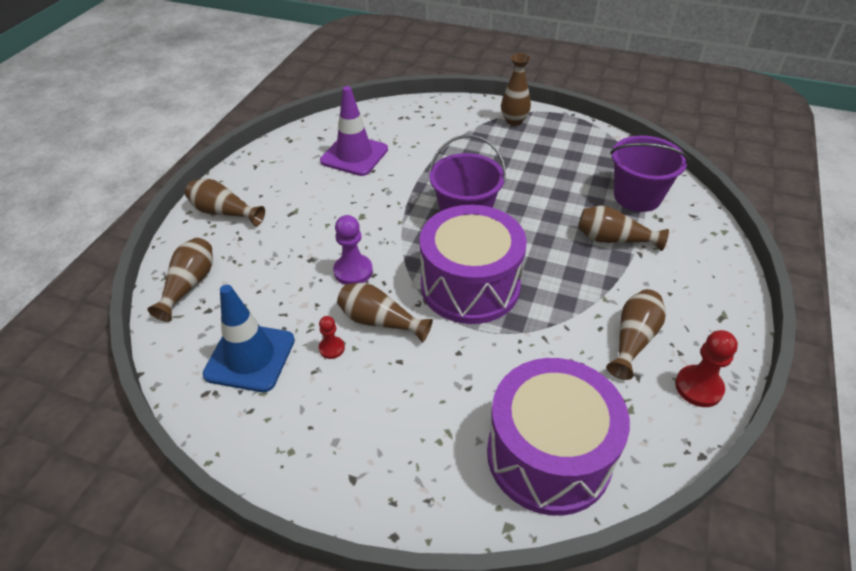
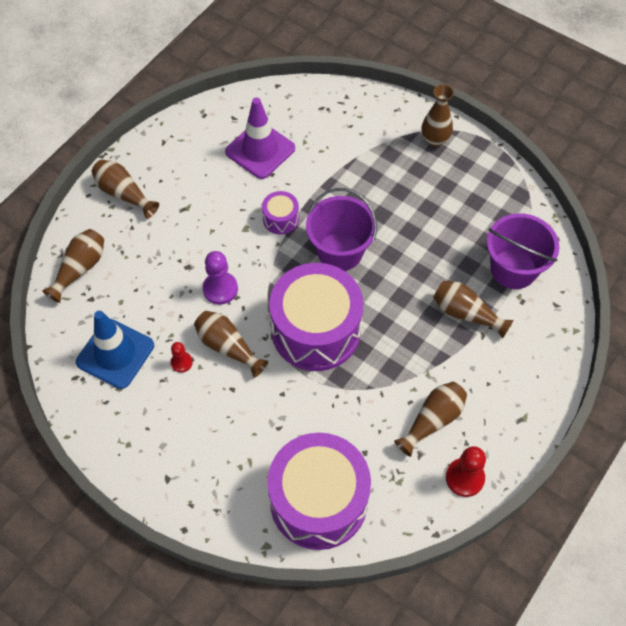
camera: 15 degrees right, 15 degrees up
(395, 202) = (281, 219): none -> purple drum

